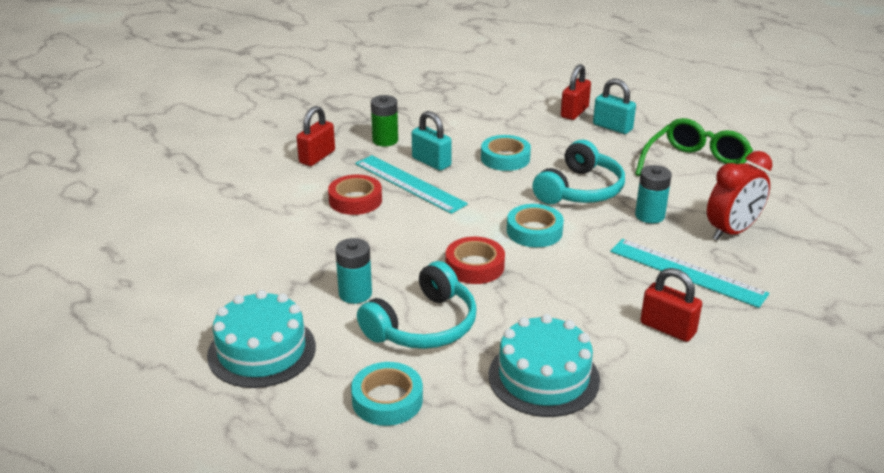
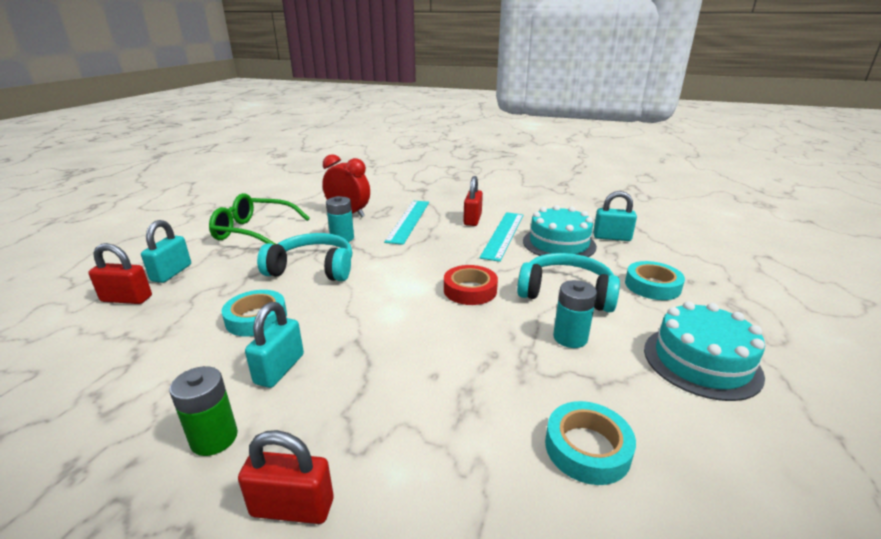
camera: 115 degrees left, 5 degrees down
(355, 200) = (407, 402): red tape -> none
(409, 183) = (343, 370): turquoise ruler -> turquoise ruler (503, 235)
(533, 444) = (611, 237): none -> turquoise padlock
(534, 231) = (396, 276): turquoise tape -> turquoise tape (587, 448)

